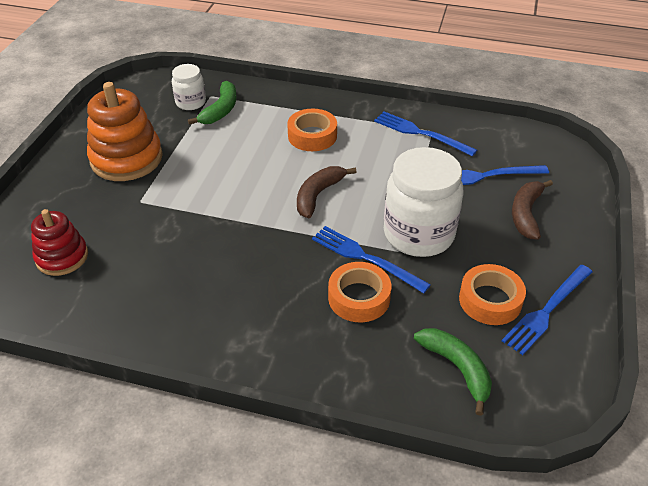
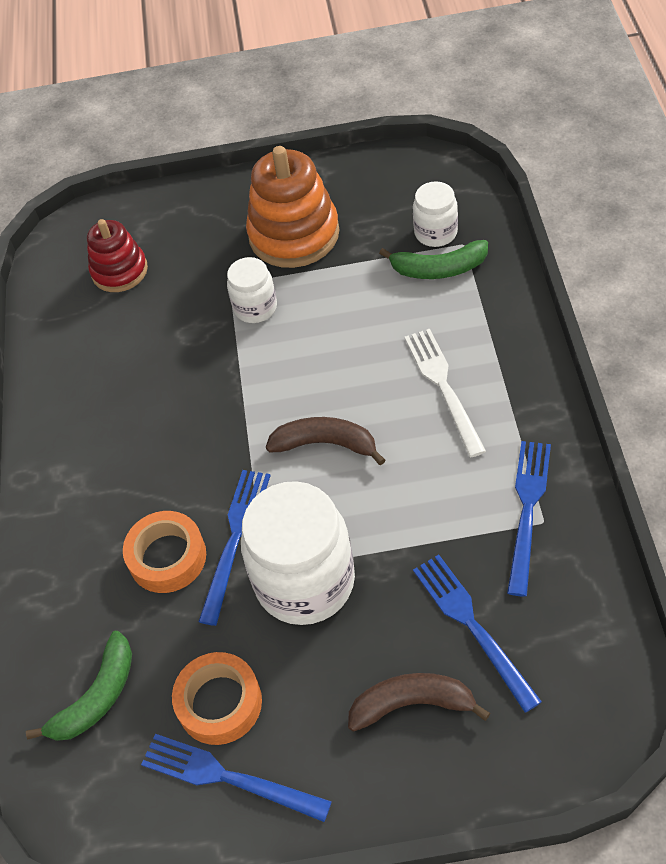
camera: 75 degrees right, 10 degrees up
(174, 194) = (255, 308): none -> white jar
(312, 136) = (443, 386): orange tape -> white fork

